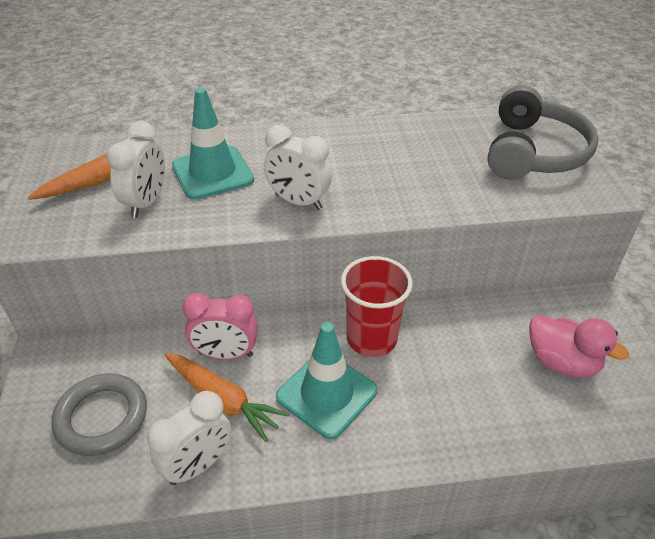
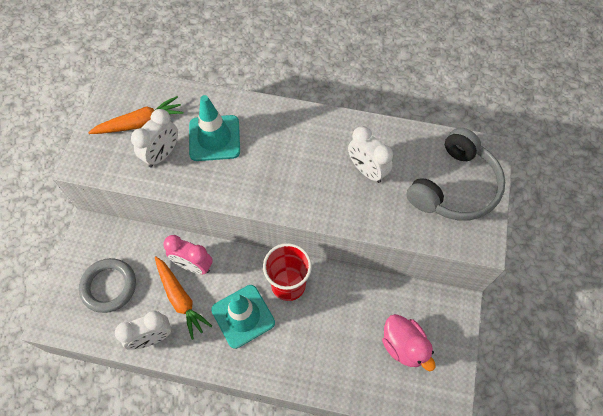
camera: 20 degrees right, 20 degrees up
(298, 202) = (261, 184): white clock -> white clock (366, 170)

